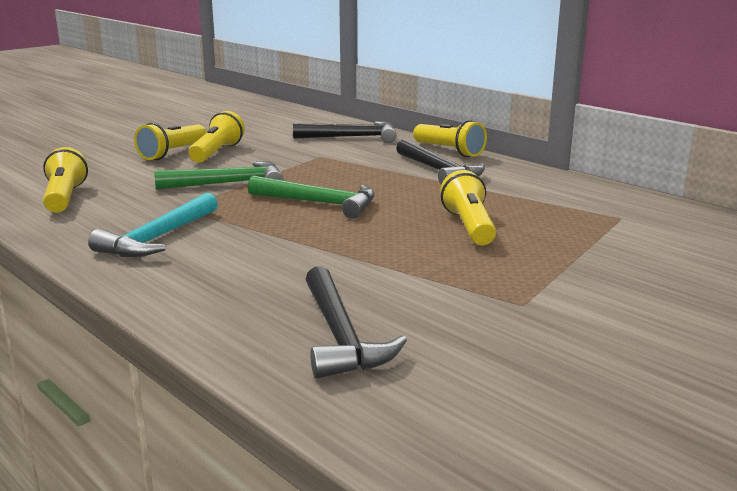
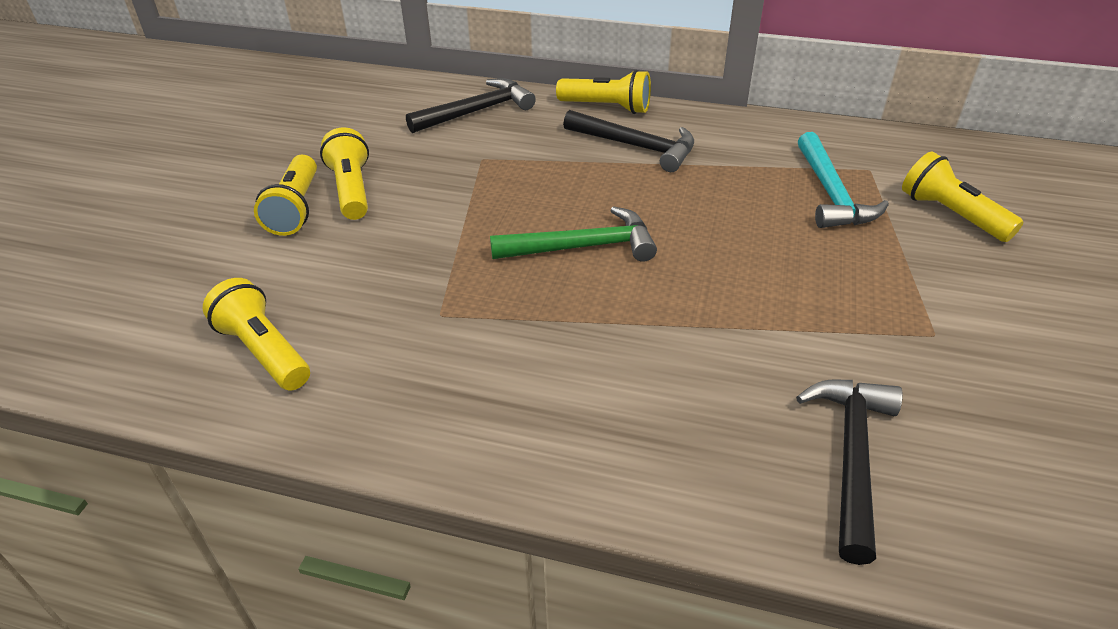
camera: 30 degrees left, 20 degrees up
(158, 238) = (483, 381): turquoise hammer -> turquoise hammer (831, 193)
(228, 183) = (440, 247): green hammer -> none
(340, 336) = (851, 458): black hammer -> black hammer turned 120 degrees counterclockwise
(469, 226) = (766, 233): yellow flashlight -> yellow flashlight (951, 214)

